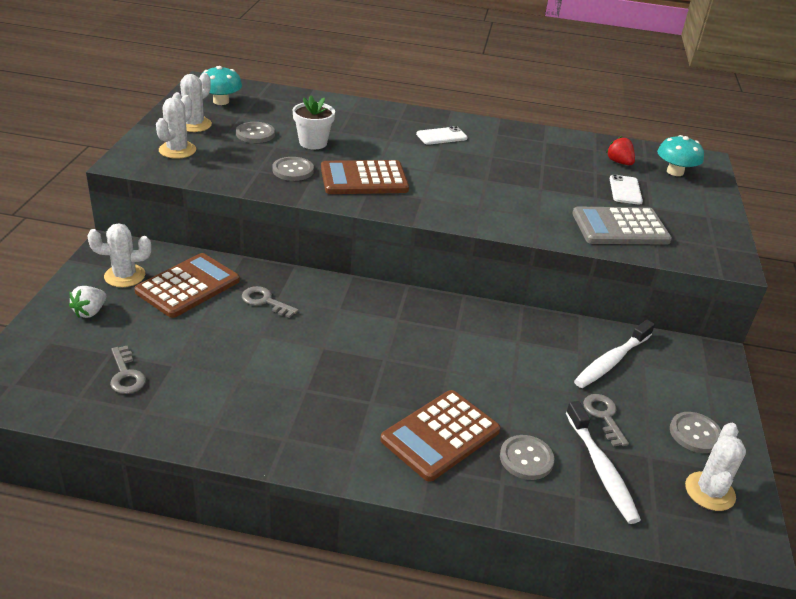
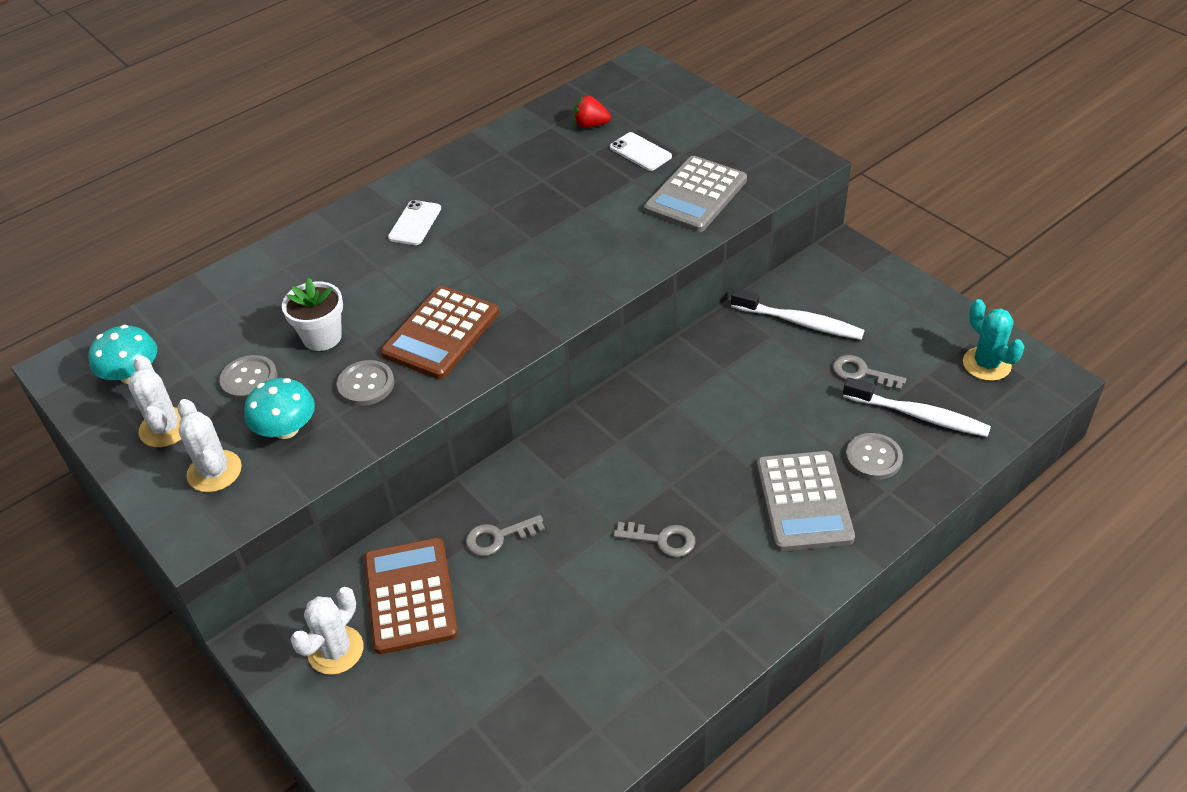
camera: 45 degrees left, 10 degrees up
(90, 312) = (378, 714): white strawberry -> none
(126, 375) = (523, 723): grey key -> grey key (661, 540)
(440, 435) = (804, 501): brown calculator -> grey calculator
(611, 361) = (800, 322): white toothbrush -> white toothbrush turned 60 degrees counterclockwise
(675, 172) = (641, 99): turquoise mushroom -> turquoise mushroom (286, 429)
(695, 434) = (922, 329): grey button -> none
(709, 491) = (986, 364): white cactus -> turquoise cactus

